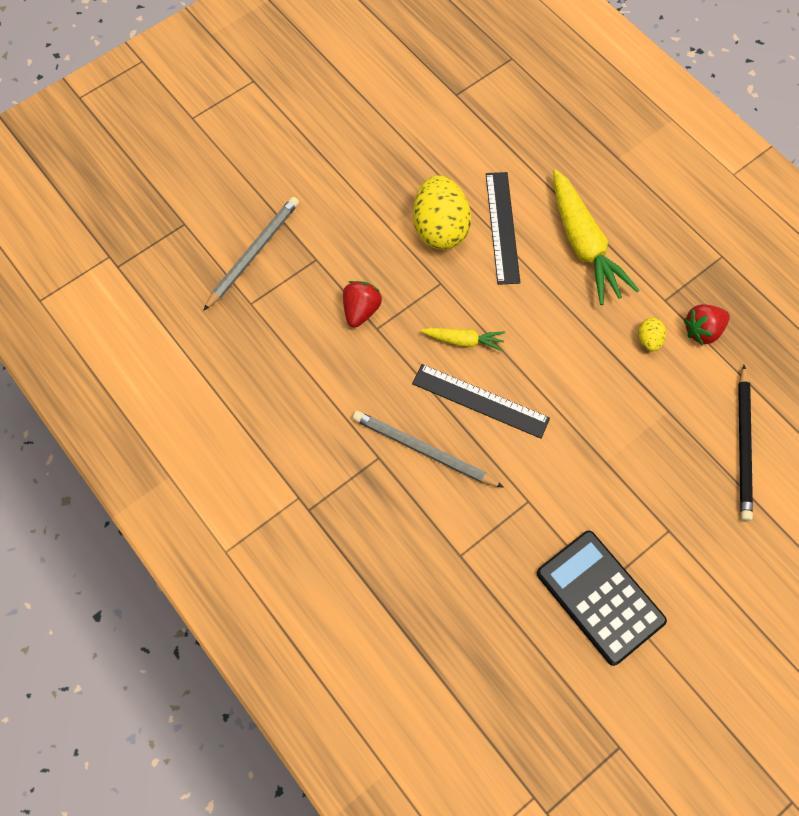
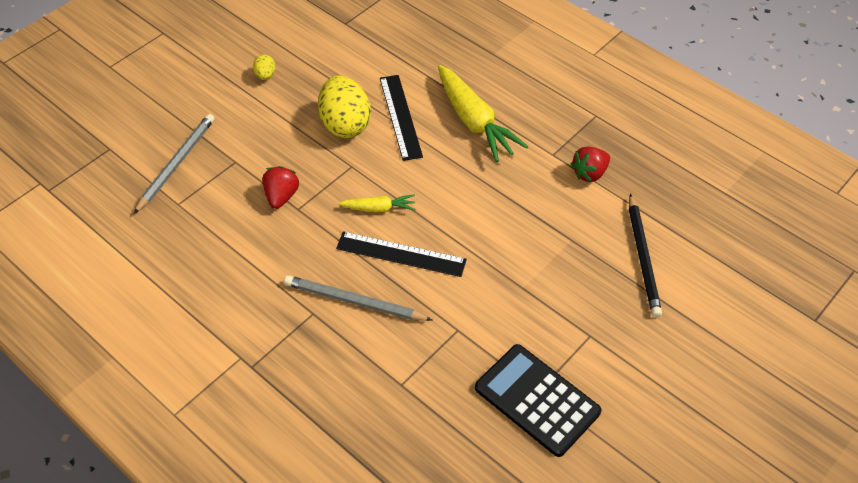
camera: 10 degrees left, 15 degrees down
(648, 340) = (544, 187): yellow egg -> yellow egg (265, 75)

